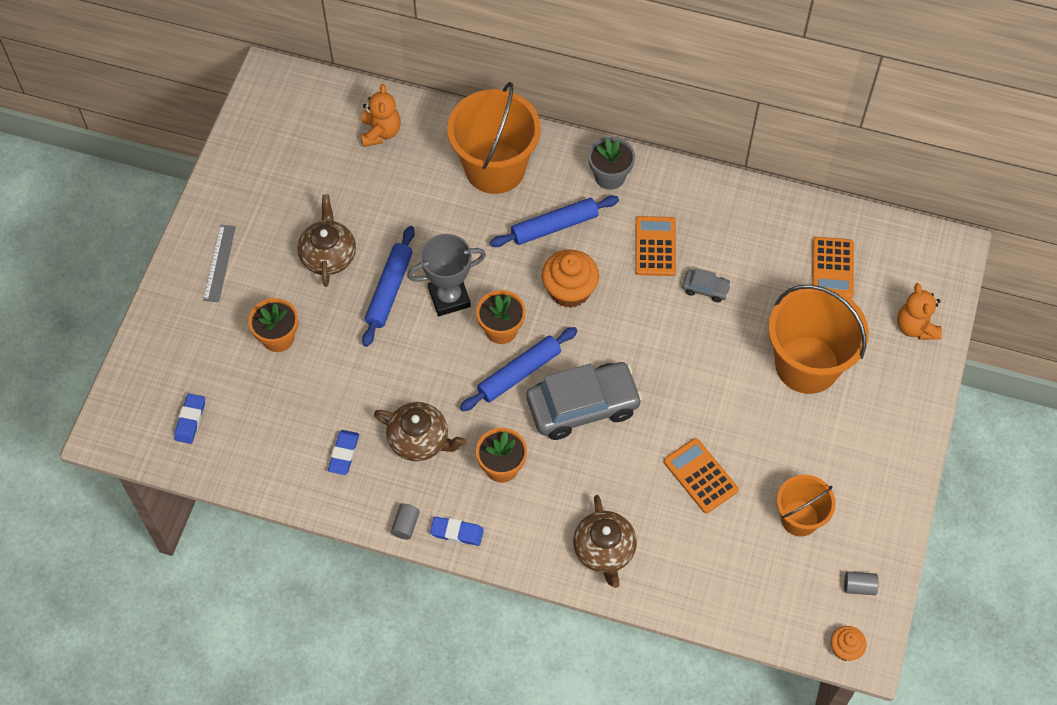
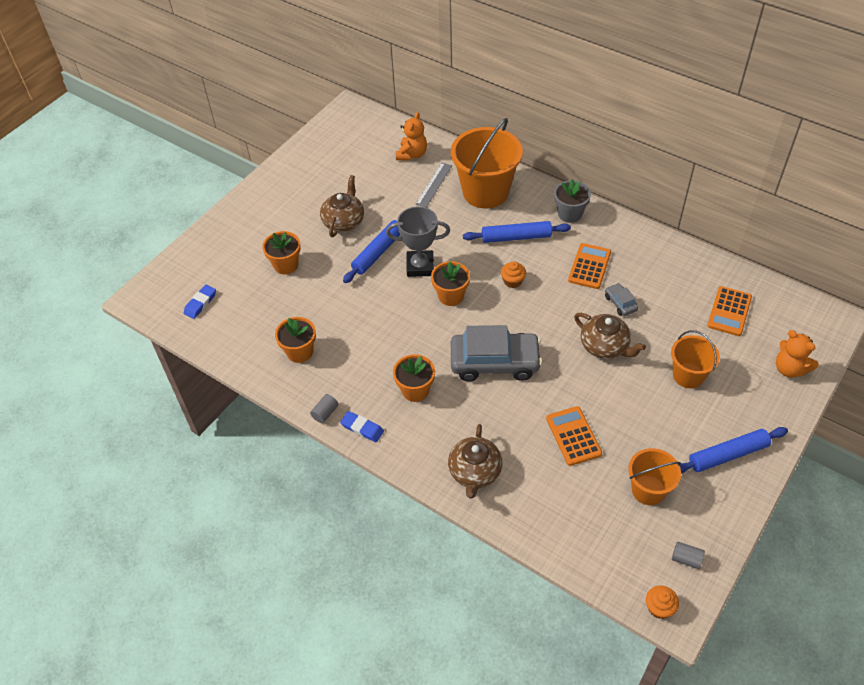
camera: 20 degrees right, 10 degrees down
(219, 263) = (266, 210): grey ruler -> grey ruler (434, 185)
(344, 454) = (300, 352): blue eraser -> orange flower pot
(420, 440) = (360, 356): brown teapot -> brown teapot (605, 346)
(519, 373) = (453, 328): blue rolling pin -> blue rolling pin (728, 455)
(569, 290) = (512, 281): orange cupcake -> orange cupcake, size x0.56
(705, 289) = (620, 303): grey car -> grey car turned 150 degrees counterclockwise
(807, 365) = (688, 375): orange bucket -> orange bucket, size x0.57
(915, 327) = (789, 369): orange teddy bear -> orange teddy bear turned 45 degrees counterclockwise

